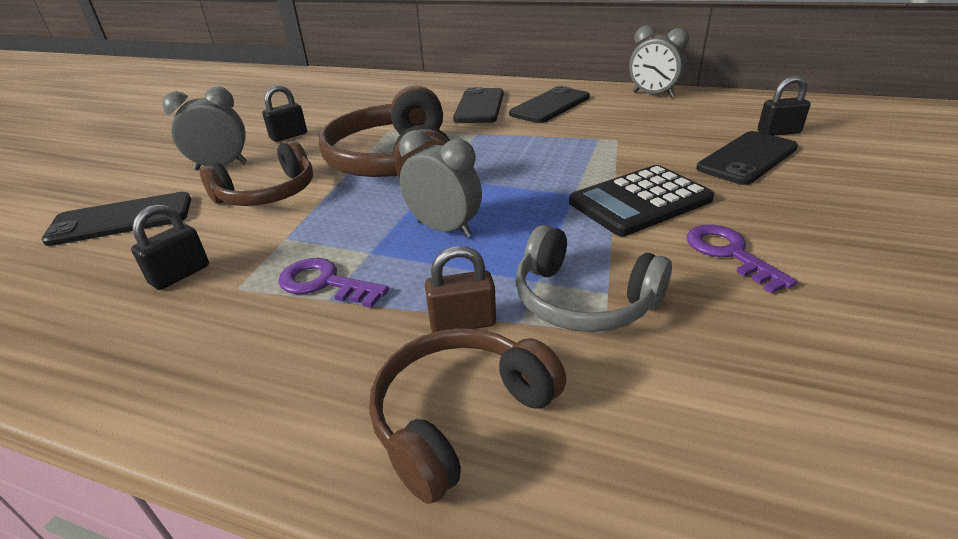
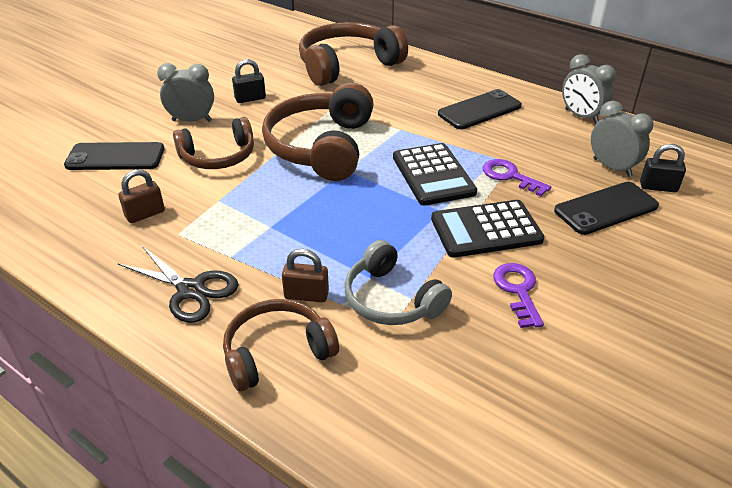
camera: 15 degrees right, 5 degrees up
(180, 275) = (145, 214): black padlock -> brown padlock
(281, 358) = (190, 290): none -> black scissors
(325, 283) = (233, 244): purple key -> purple key (510, 176)
(388, 94) = (347, 65): none -> brown headphones
(444, 229) = (328, 219): grey clock -> grey clock (612, 167)
(479, 106) = (418, 97): black phone -> none
(541, 164) = (433, 175): none -> black calculator

